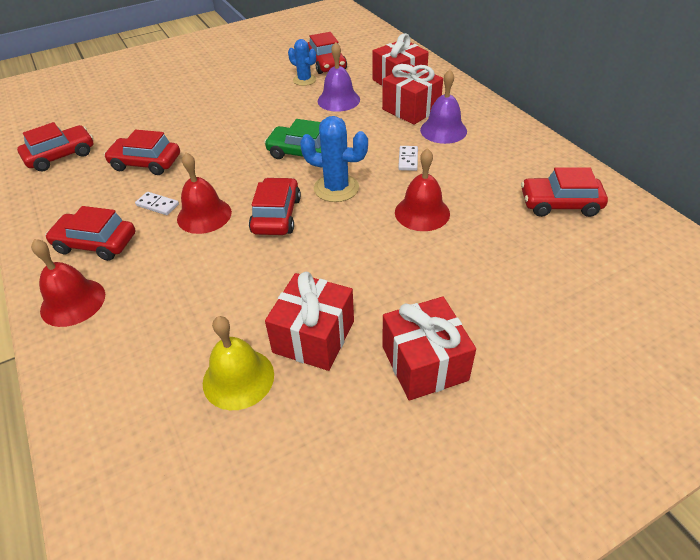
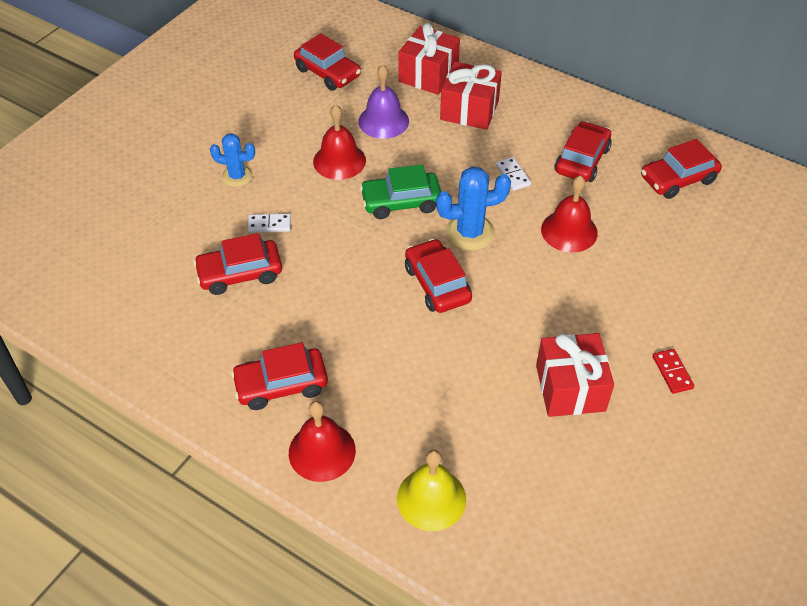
camera: 30 degrees left, 5 degrees up
(61, 156) = (125, 300): red car -> red car (582, 160)
(157, 205) = (304, 318): white domino -> white domino (269, 225)
(204, 215) = (364, 311): red bell -> red bell (339, 161)
(238, 378) = (539, 450): yellow bell -> yellow bell (431, 498)
(304, 80) = (321, 104): blue cactus -> blue cactus (237, 176)
(424, 363) = (672, 372): red gift -> red domino
(443, 130) = (520, 127): purple bell -> none

